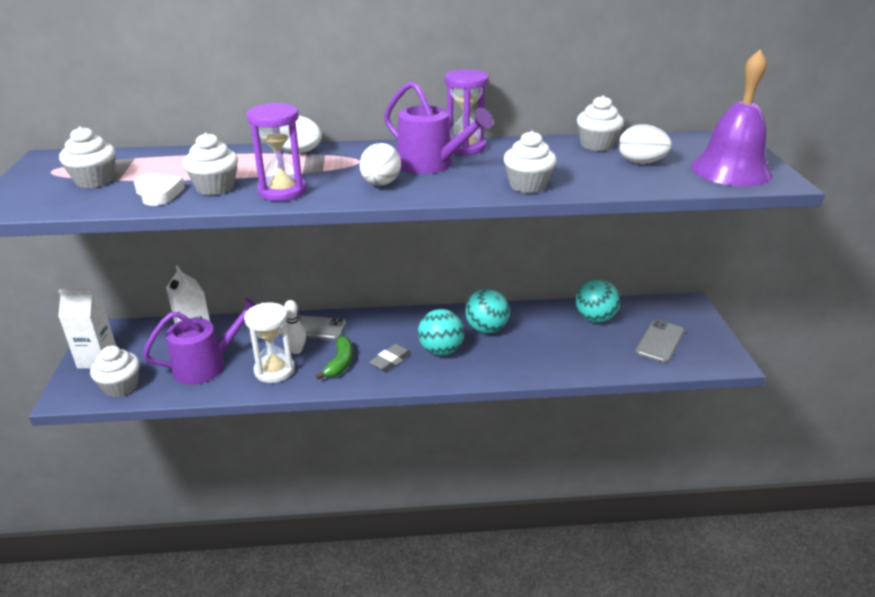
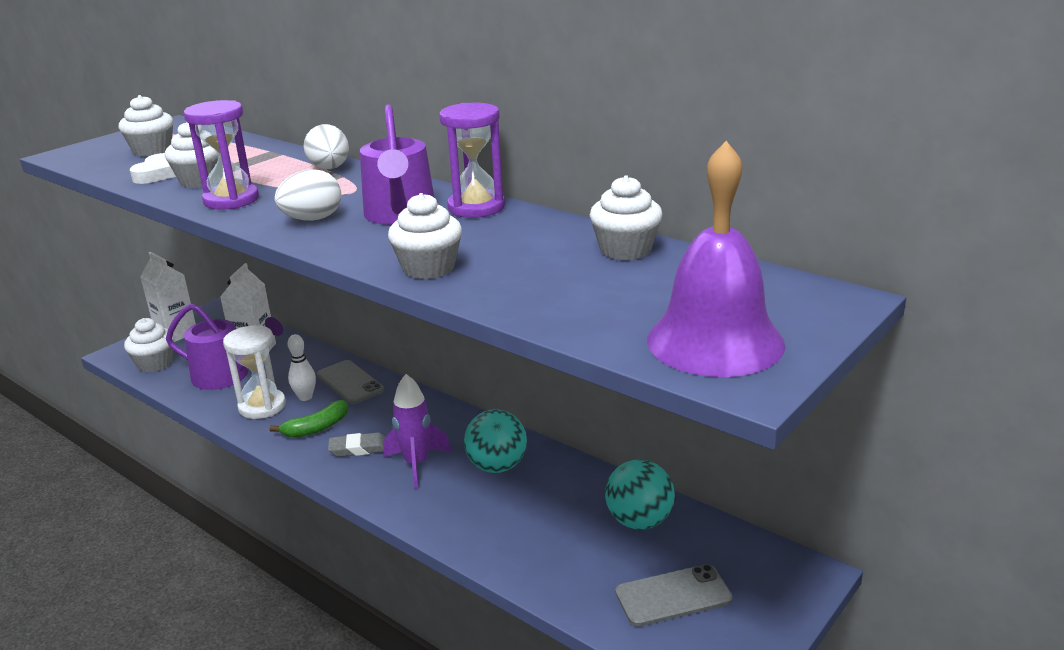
camera: 45 degrees right, 5 degrees down
(440, 350) = (417, 464): turquoise ball -> purple rocket
(640, 162) = (621, 288): white egg -> none

